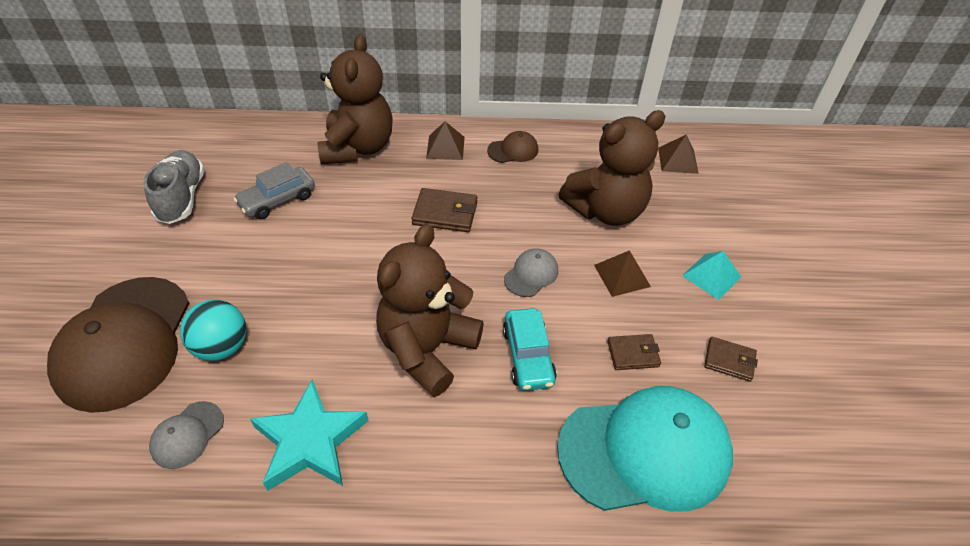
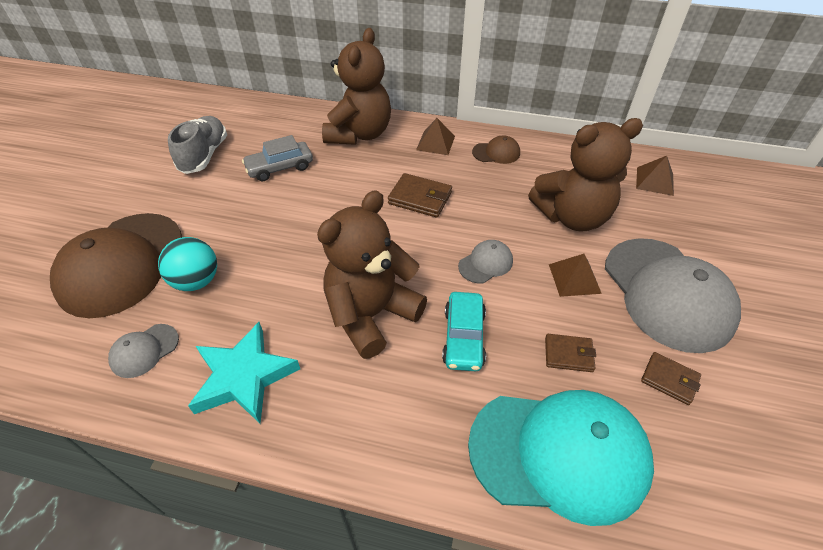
camera: 15 degrees right, 0 degrees up
(711, 276) = (667, 293): turquoise pyramid -> grey cap

